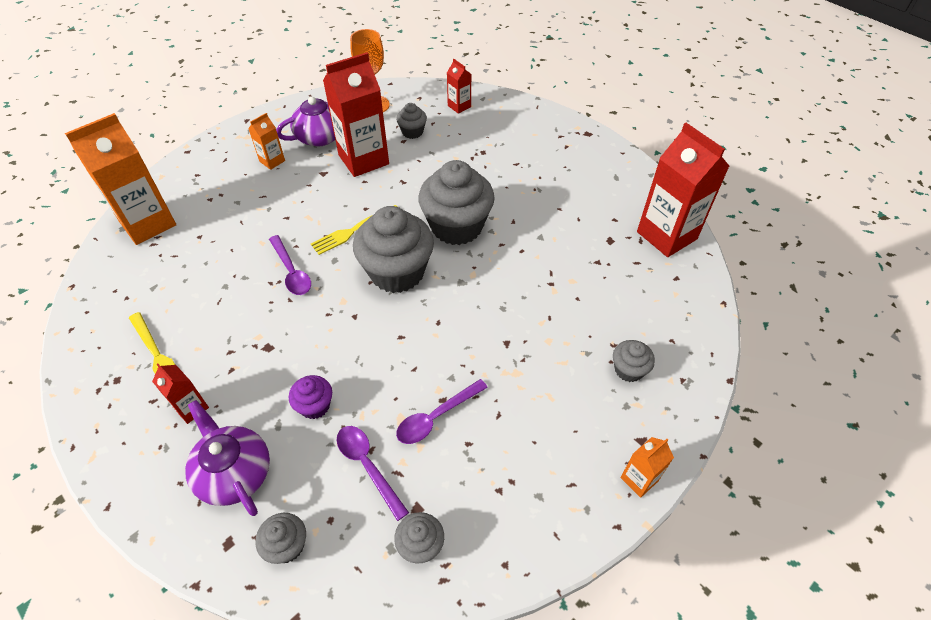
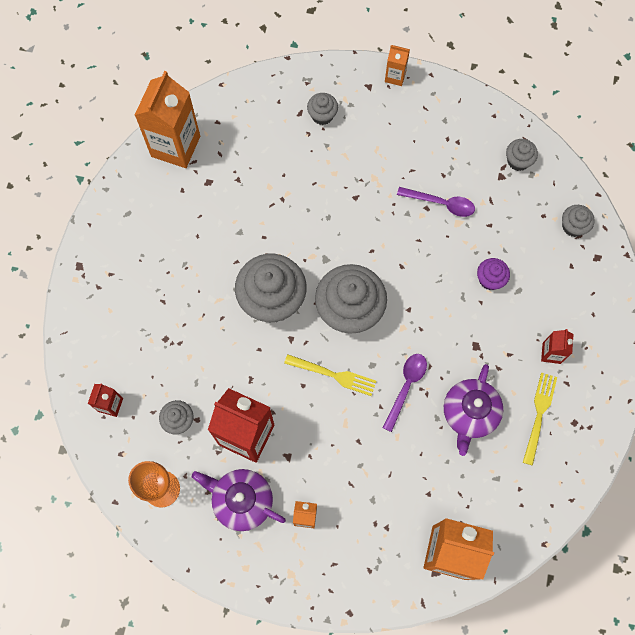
camera: 125 degrees left, 20 degrees up
(234, 472) = (563, 289): purple teapot -> purple teapot (469, 413)
(368, 466) = (500, 219): purple spoon -> none
(666, 235) = (175, 146): red carton -> orange carton

